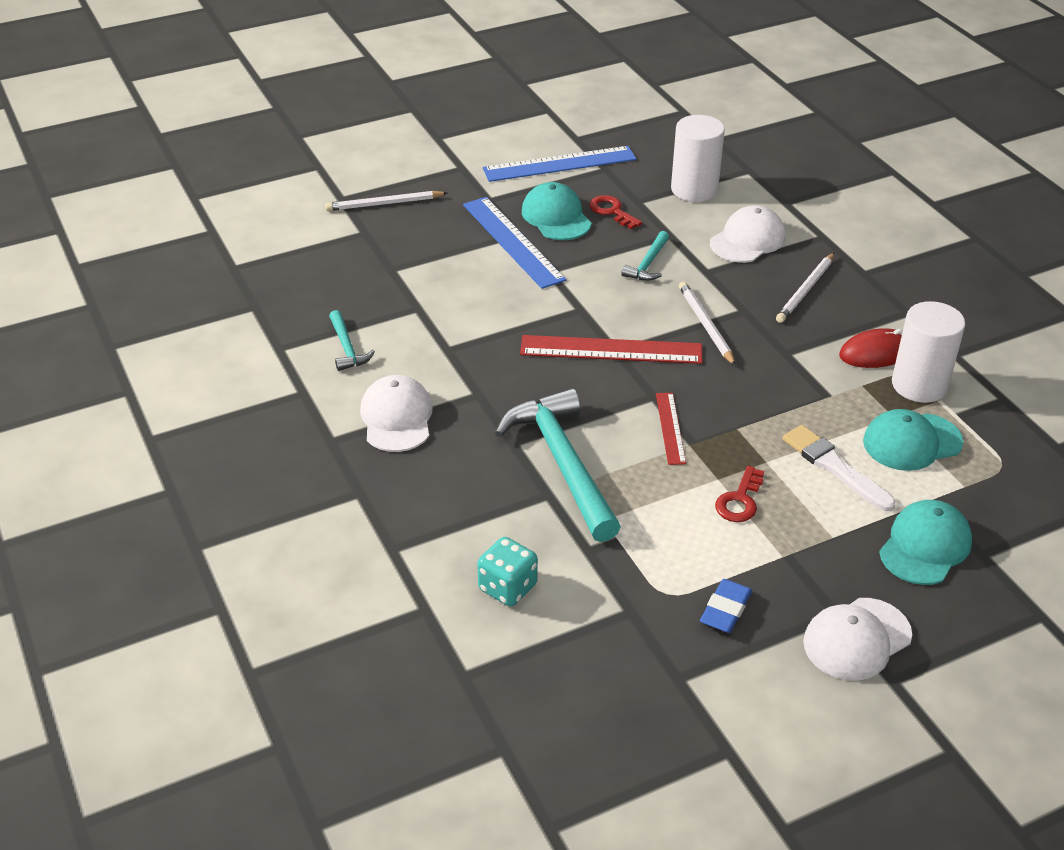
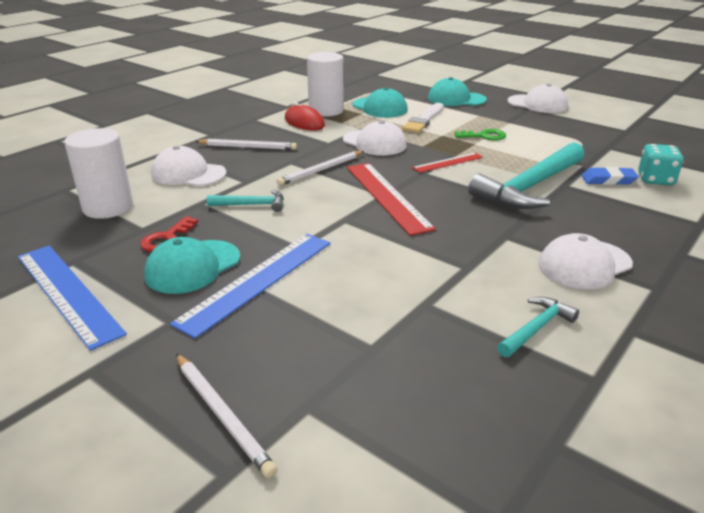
camera: 115 degrees left, 10 degrees down
(725, 609) = (567, 128): blue eraser -> blue eraser (608, 180)
(740, 500) = (484, 136): red key -> green key
(768, 390) = (374, 143): none -> white cap

